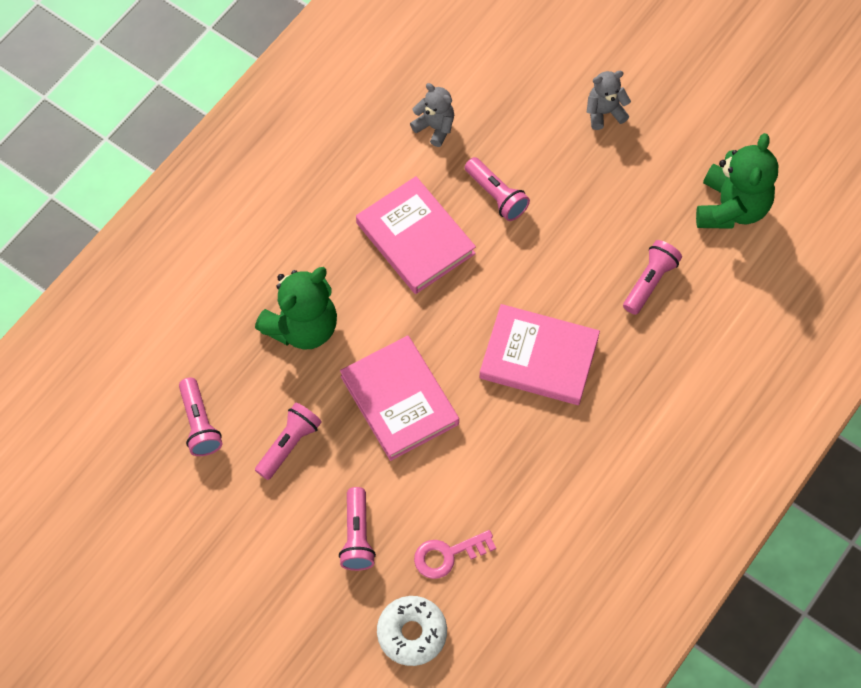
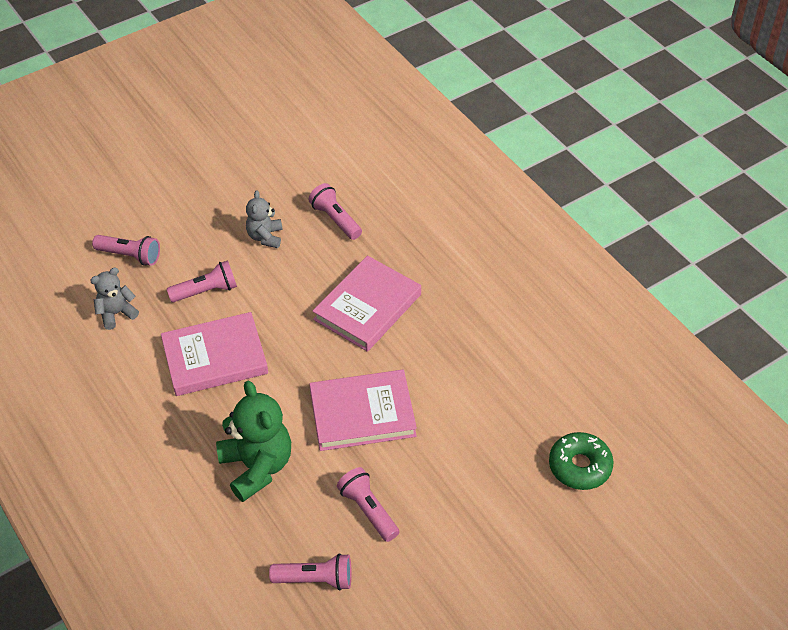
camera: 70 degrees left, 15 degrees down
(357, 536) = (477, 481): pink flashlight -> pink flashlight (130, 256)
(412, 633) = (579, 466): white donut -> green donut
(448, 555) = (518, 420): pink key -> none
(604, 112) = (172, 201): grey teddy bear -> grey teddy bear (265, 237)
(731, 207) = (298, 154): green teddy bear -> none

